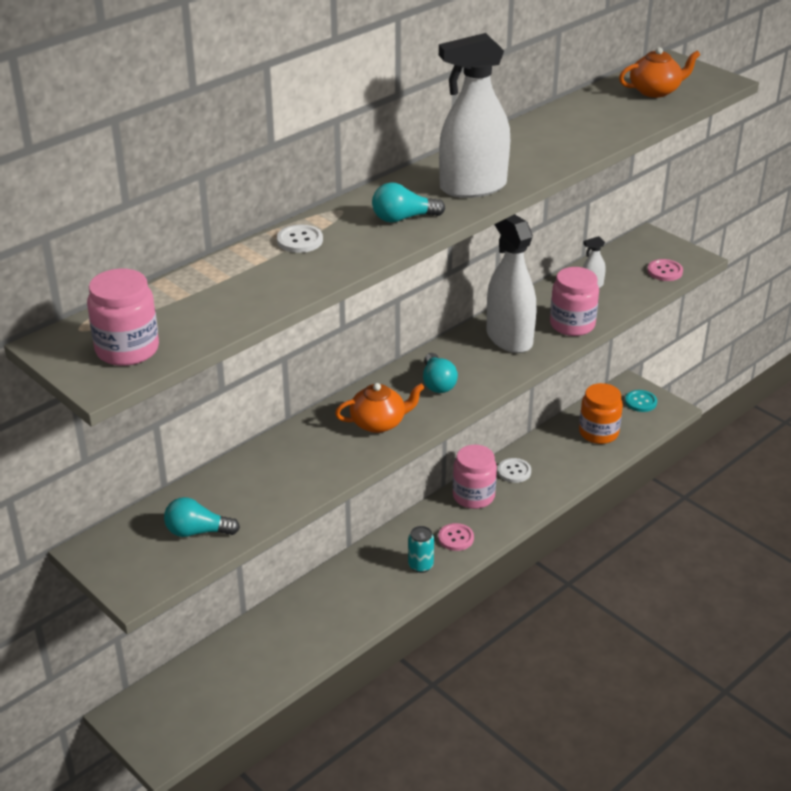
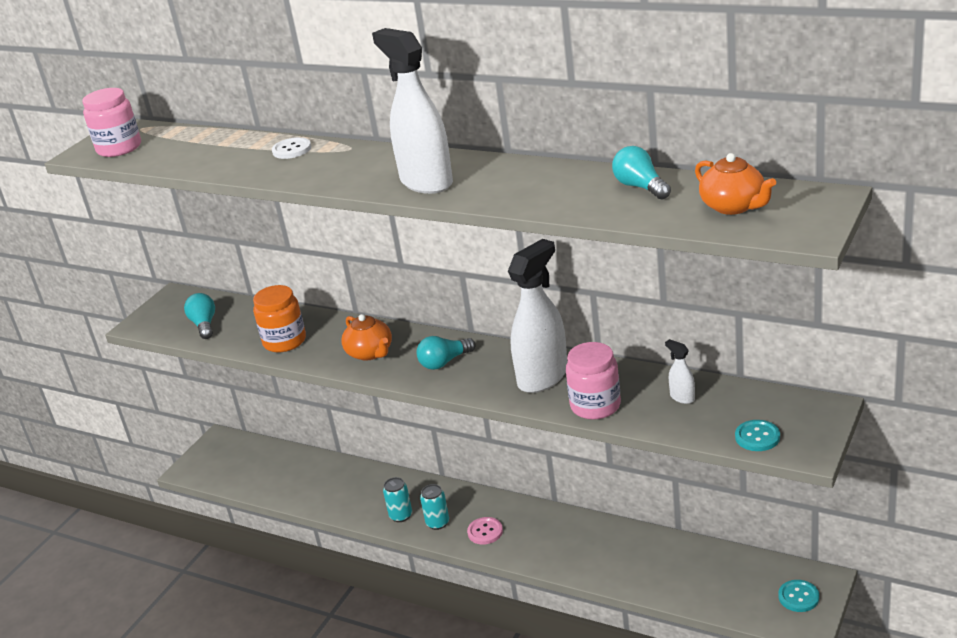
camera: 75 degrees right, 5 degrees down
(390, 588) = (401, 515): none -> turquoise can
(403, 218) = (350, 172): turquoise light bulb -> turquoise light bulb (640, 187)
(473, 496) = (551, 524): pink jar -> none
(514, 471) = (605, 538): white button -> none
(598, 433) = (714, 579): orange jar -> orange jar (284, 341)
(664, 271) = (757, 437): pink button -> turquoise button

